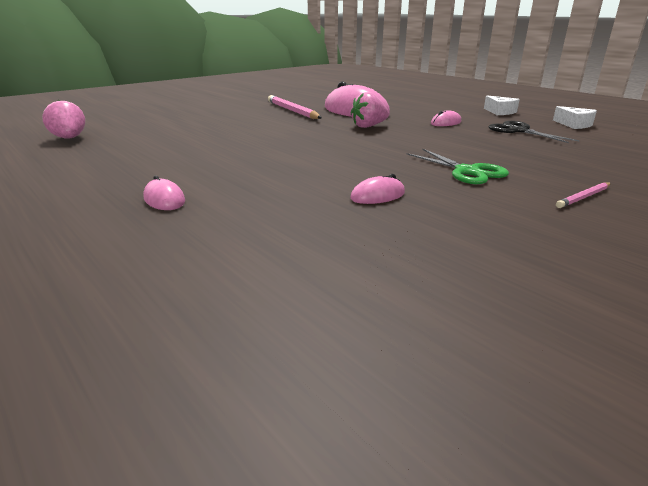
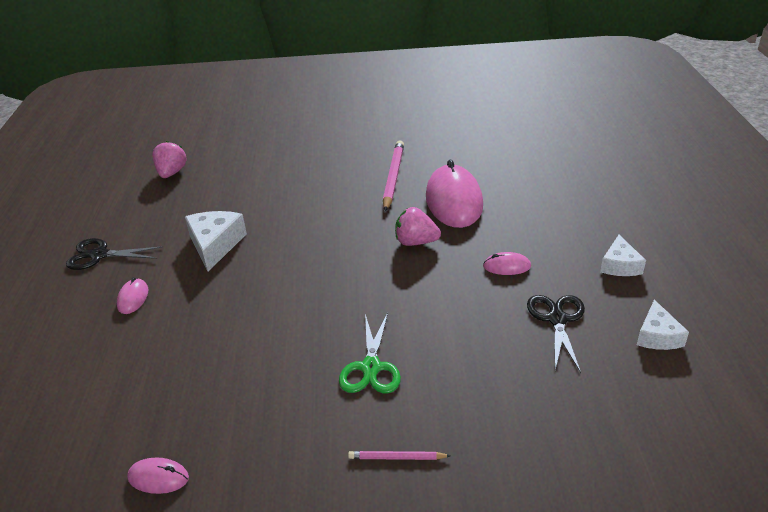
camera: 40 degrees right, 10 degrees up
(62, 189) = (99, 255): none -> black scissors
(200, 157) = (215, 245): none -> white cheese
(377, 195) = (254, 364): pink mouse -> pink mouse (158, 477)

